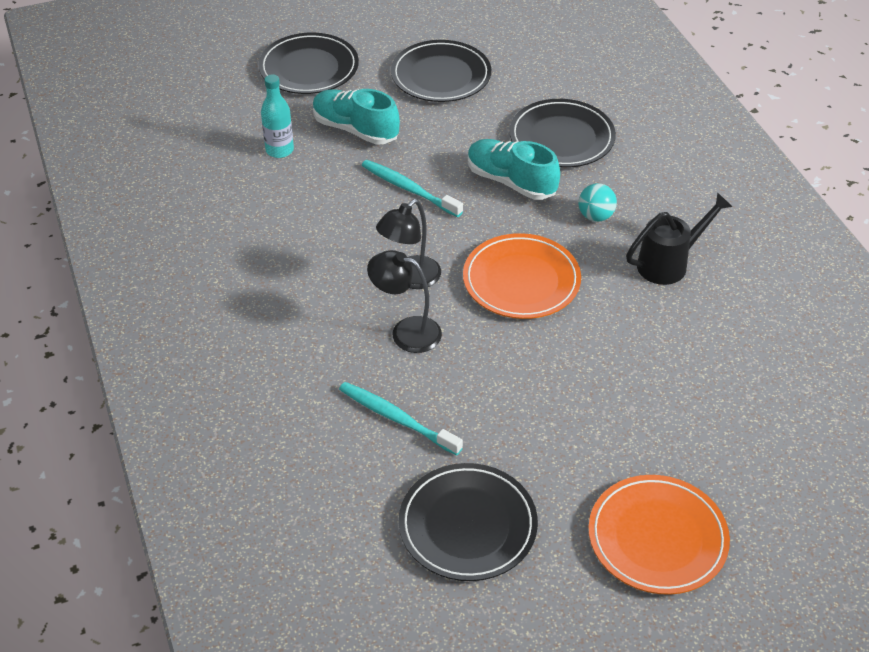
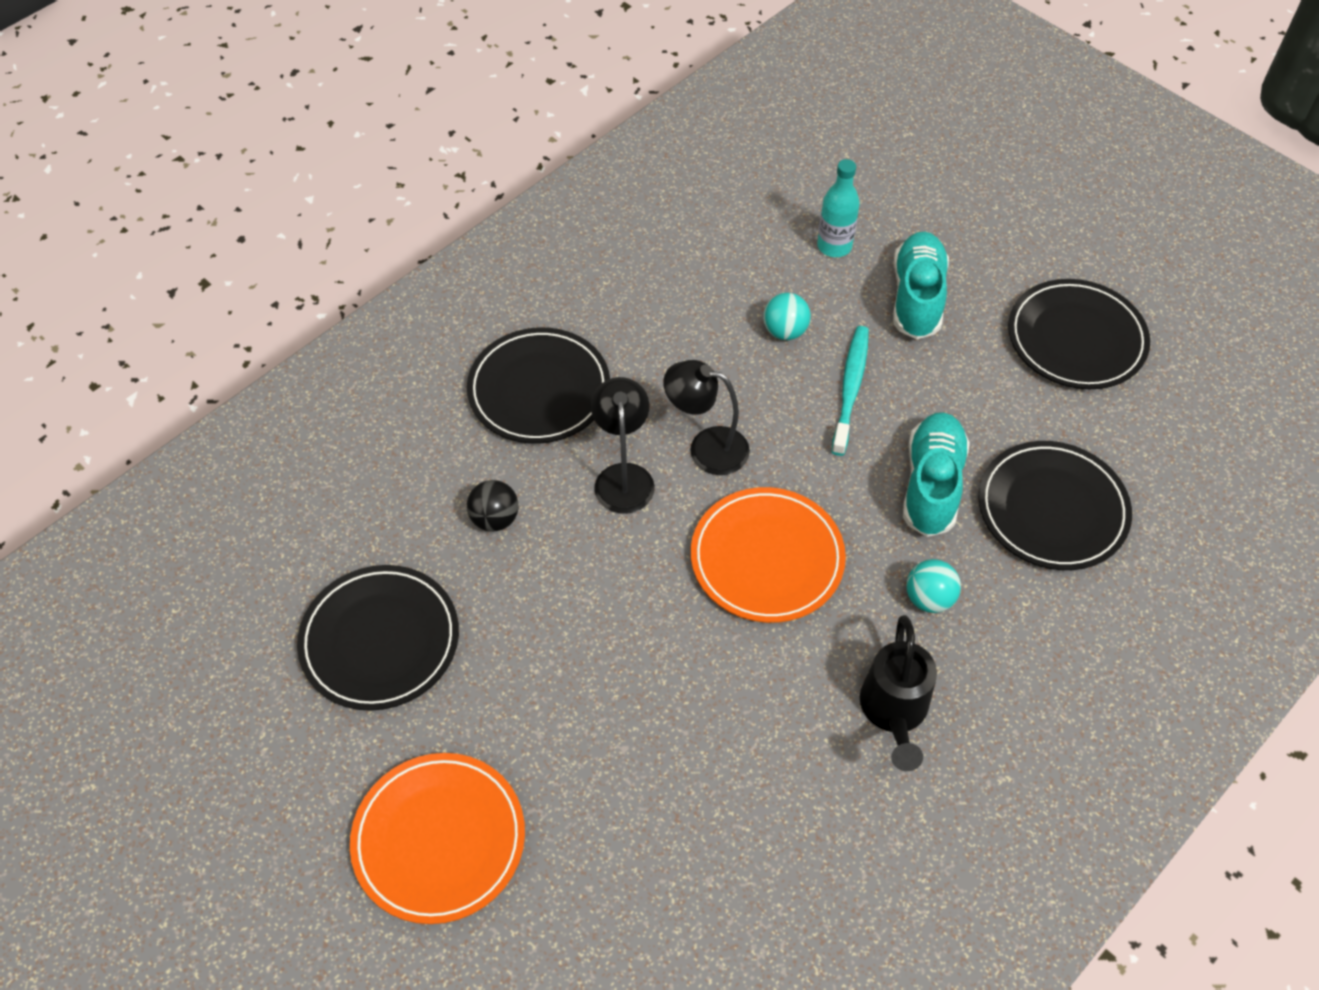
camera: 65 degrees right, 10 degrees up
(309, 68) = (992, 211): black plate -> black plate (539, 390)
(336, 202) = (785, 331): none -> turquoise ball
(397, 419) = (495, 519): turquoise toothbrush -> black ball
(669, 263) = (894, 712): black watering can -> black watering can turned 60 degrees clockwise

